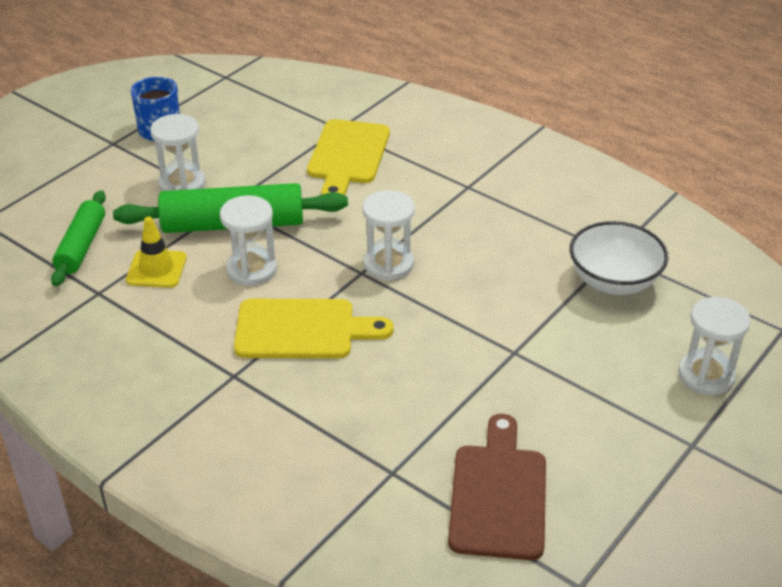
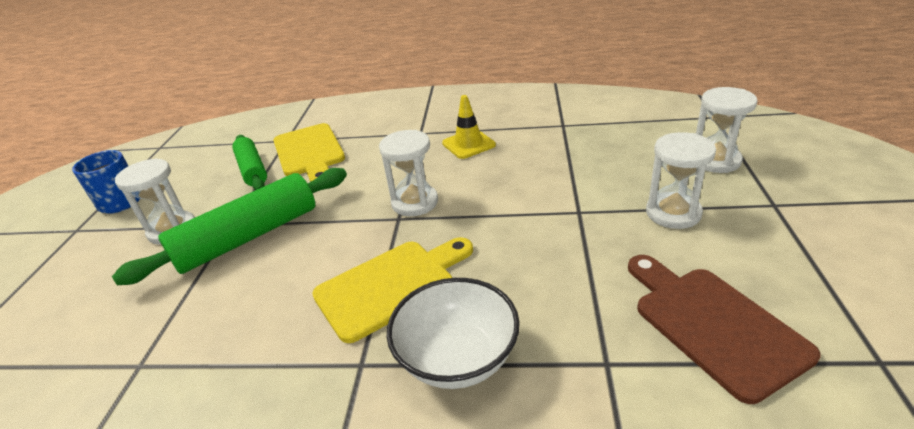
camera: 30 degrees left, 5 degrees down
(81, 246) = (90, 330): green rolling pin -> green rolling pin (252, 170)
(156, 269) = (195, 309): yellow traffic cone -> yellow traffic cone (468, 144)
(251, 269) = (297, 262): white hourglass -> white hourglass (673, 213)
(613, 281) = (584, 139): white bowl -> white bowl (457, 358)

